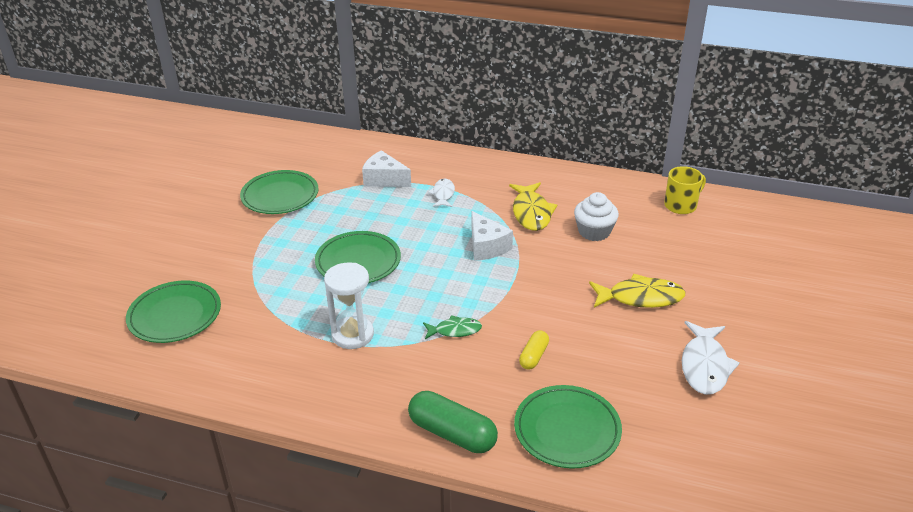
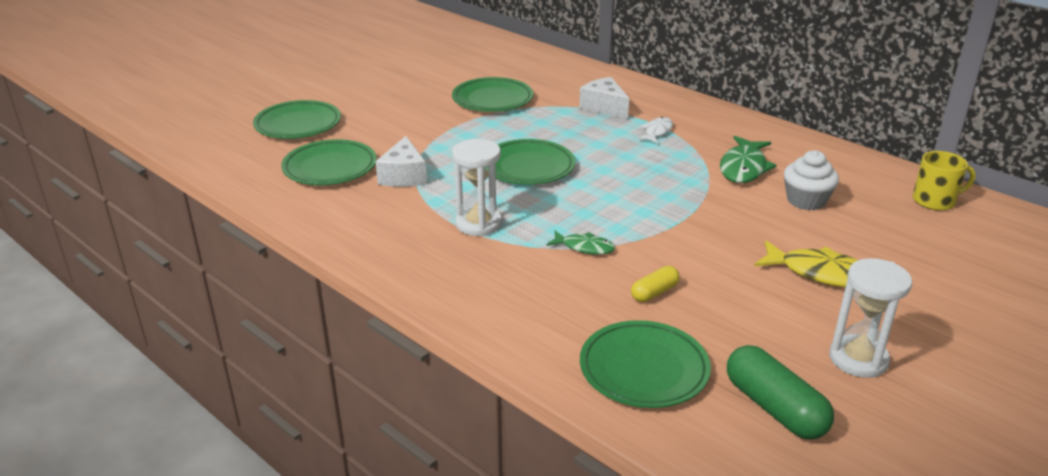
camera: 25 degrees right, 5 degrees down
(108, 275) = (298, 124): none -> green plate
(452, 433) = (516, 334): green capsule -> green capsule (774, 408)
(486, 246) = (671, 185): white cheese -> white cheese (404, 176)
(531, 213) = (744, 168): yellow fish -> green fish
(705, 366) = (858, 359): white fish -> white hourglass

